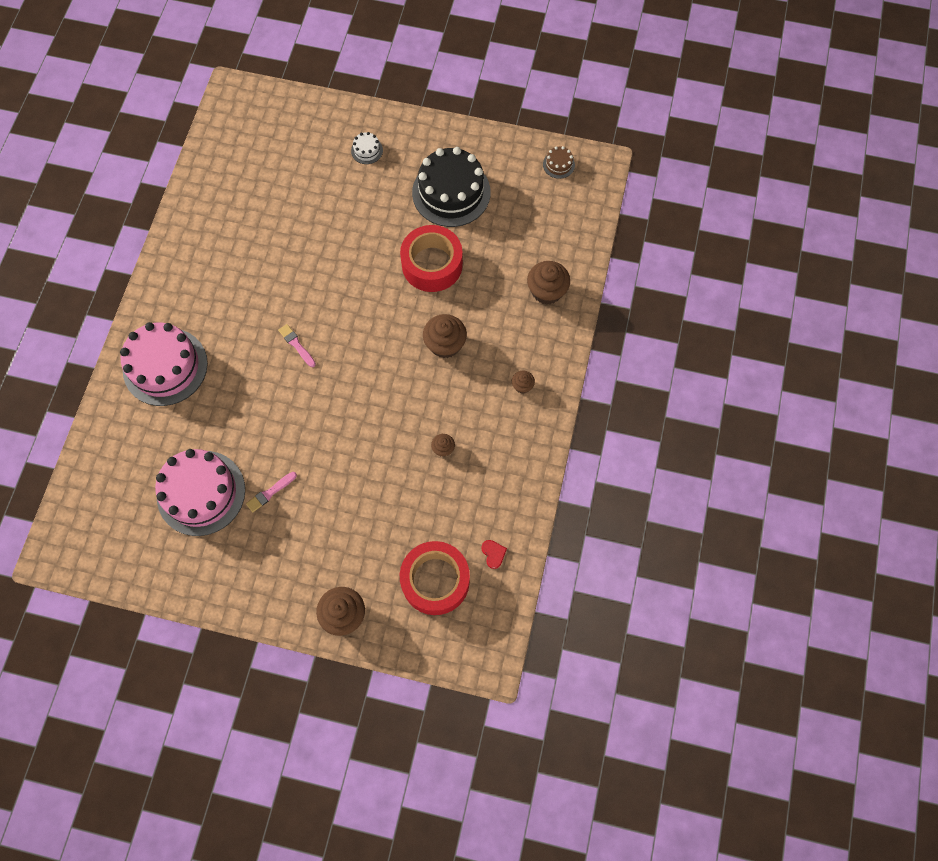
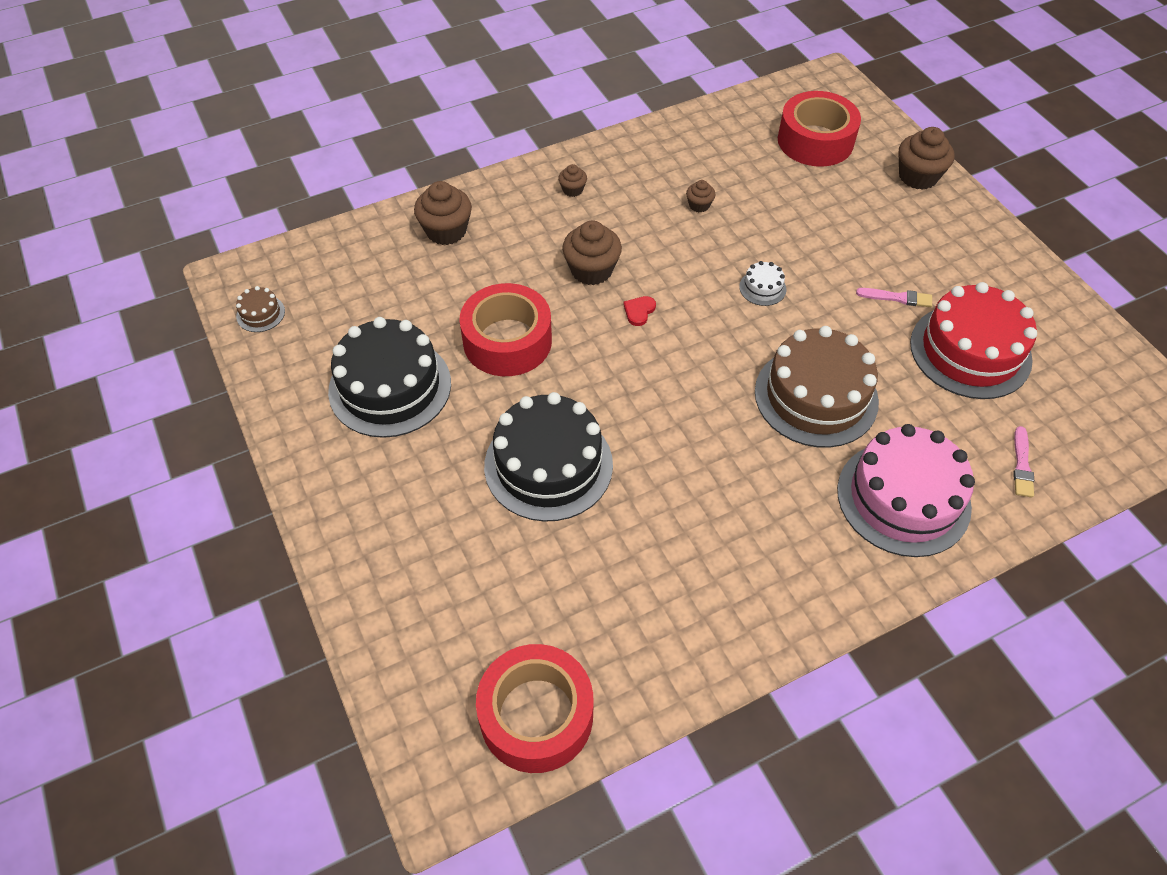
camera: 130 degrees left, 15 degrees down
(201, 493) = (970, 351): pink cake -> red cake
(227, 141) = (536, 715): none -> red tape
(255, 382) = (816, 396): none -> brown cake
(296, 345) = (733, 392): pink brush -> pink brush (1022, 465)
(337, 228) = (548, 465): none -> black cake
(367, 150) = (401, 520): white cake -> white cake (762, 288)
(493, 554) = (748, 121): red heart -> red heart (639, 311)

